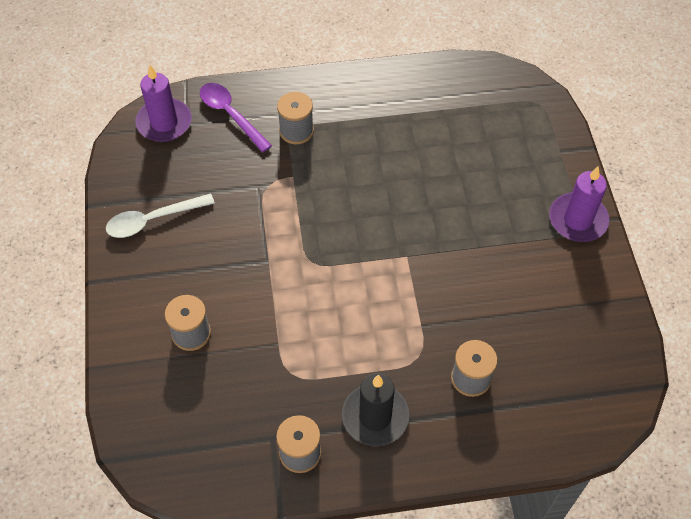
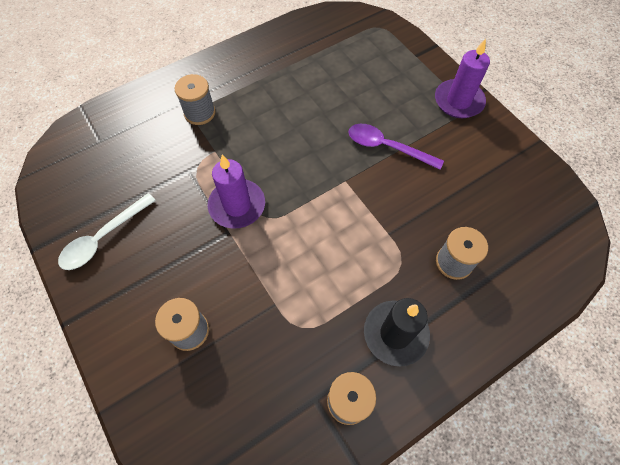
camera: 25 degrees left, 5 degrees up
(164, 122) = (76, 147): purple candle -> purple candle (237, 205)
(231, 115) = (135, 120): purple spoon -> purple spoon (387, 147)

